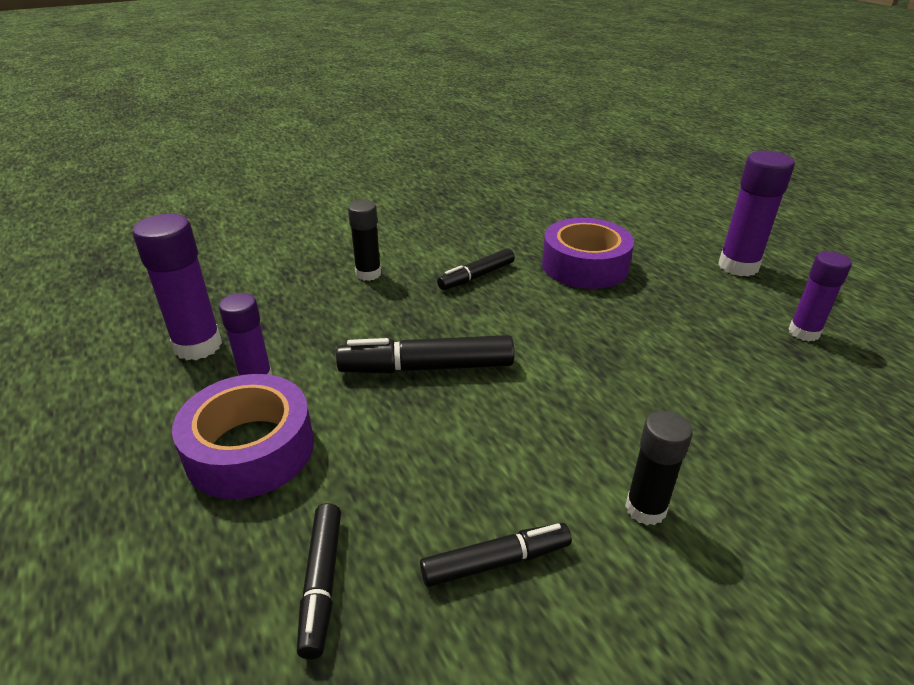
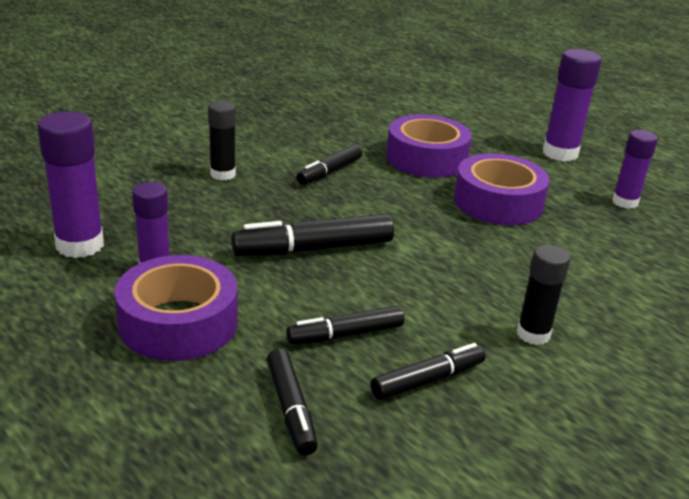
camera: 15 degrees left, 5 degrees down
(421, 484) = (345, 334): none -> black marker
(650, 323) = (498, 202): none -> purple tape

